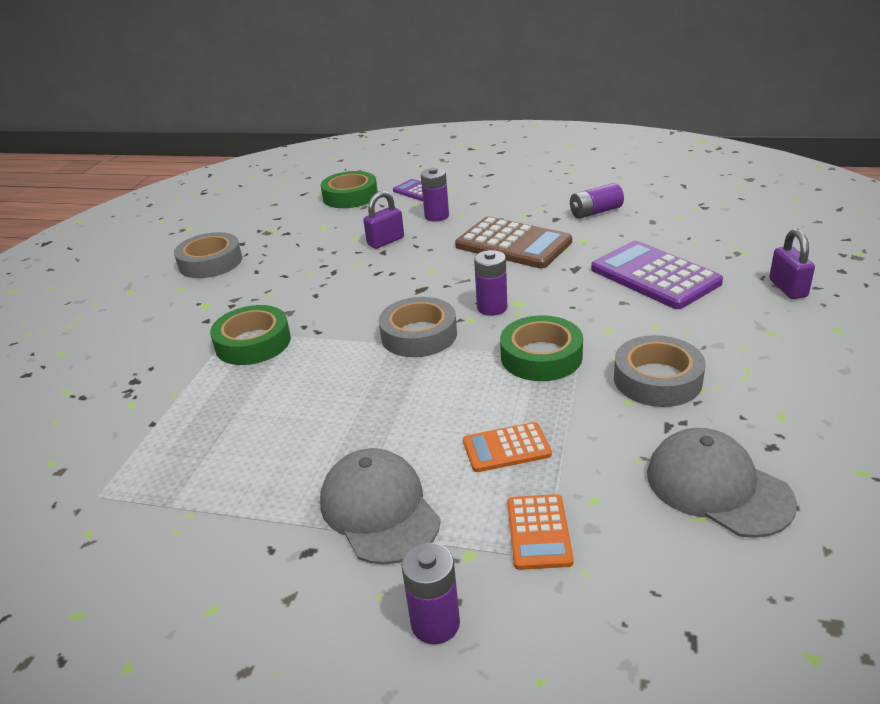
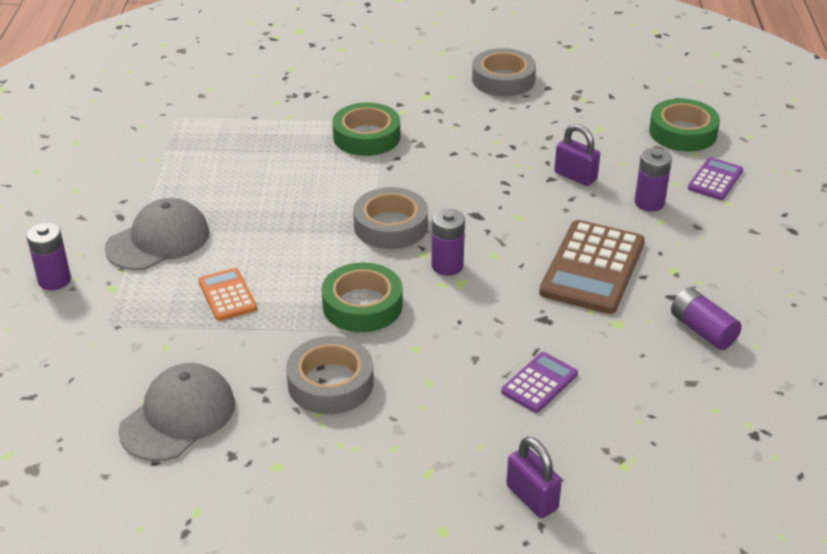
camera: 75 degrees right, 5 degrees up
(538, 532) = (132, 319): orange calculator -> none
(655, 276) = (539, 383): purple calculator -> purple calculator, size x0.53
(788, 288) = (532, 498): purple padlock -> purple padlock turned 75 degrees clockwise

